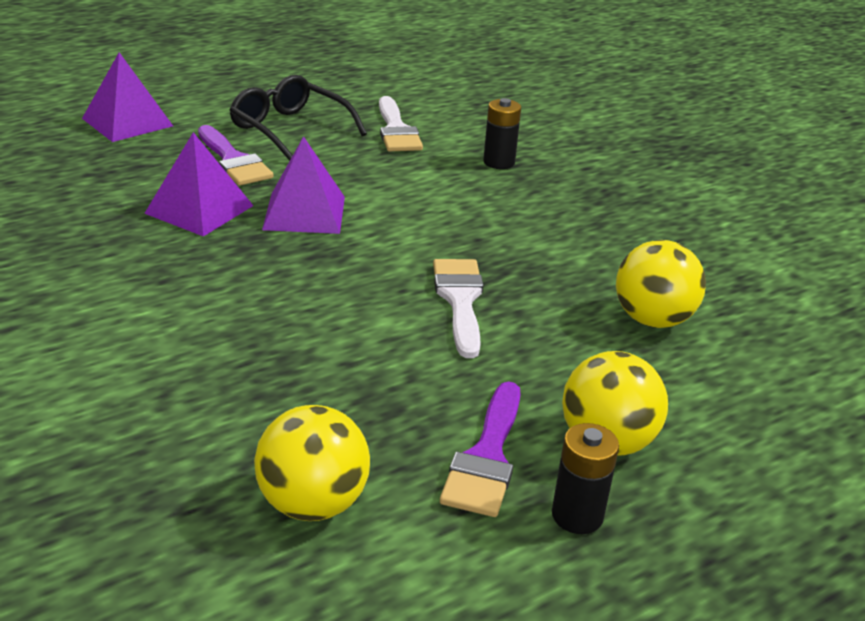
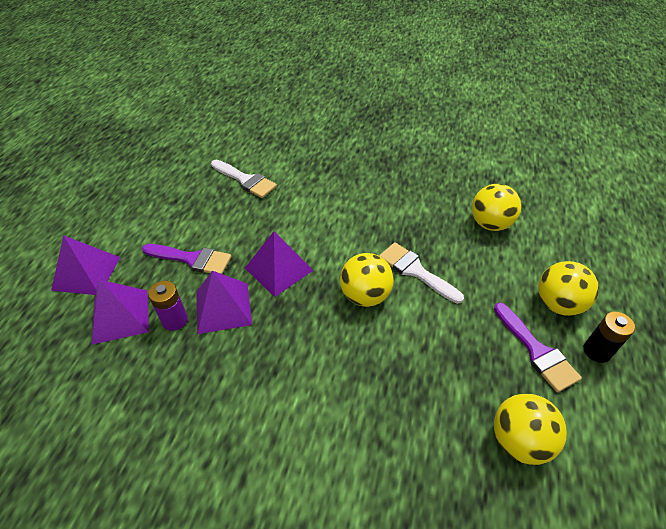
camera: 40 degrees left, 15 degrees up
(104, 164) = (120, 316): none -> purple pyramid
(142, 193) = (175, 320): none -> purple battery
(290, 129) = (191, 215): black glasses -> none
(359, 284) = (365, 295): none -> yellow ball
(499, 162) = (319, 171): black battery -> none

